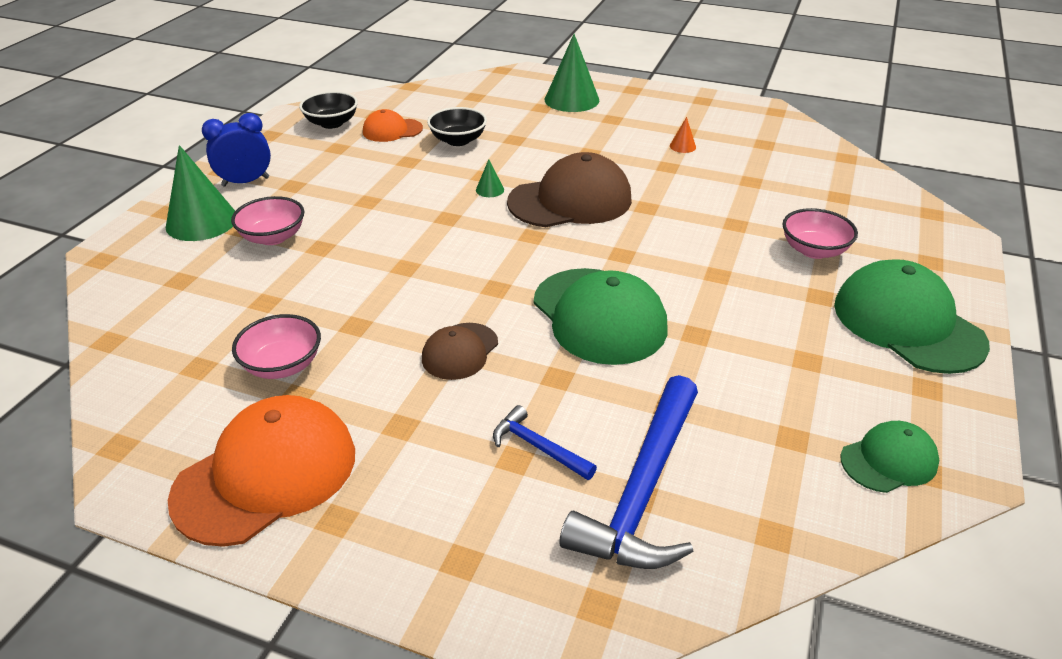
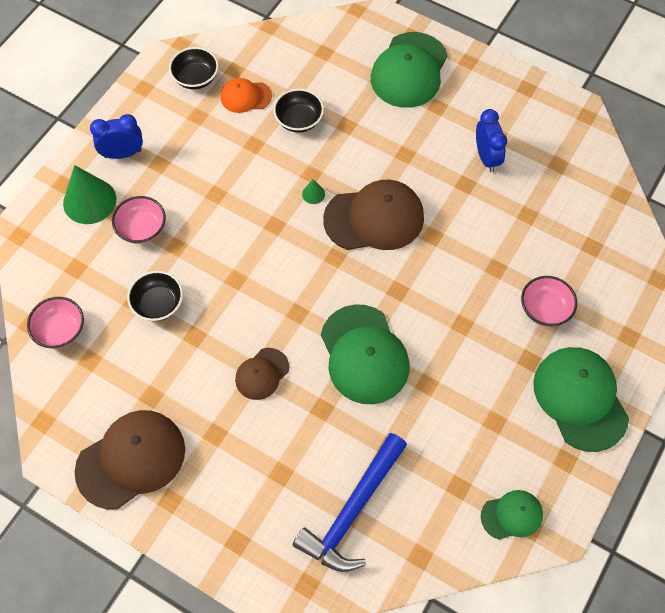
camera: 10 degrees right, 25 degrees up
(266, 474) = (131, 459): orange cap -> brown cap
(282, 365) = (144, 367): pink bowl -> pink bowl (60, 330)
(299, 300) = (158, 304): none -> black bowl
(538, 447) = (297, 466): blue hammer -> none
(571, 100) = (409, 70): green cone -> green cap
(682, 146) = (486, 157): orange cone -> blue clock

